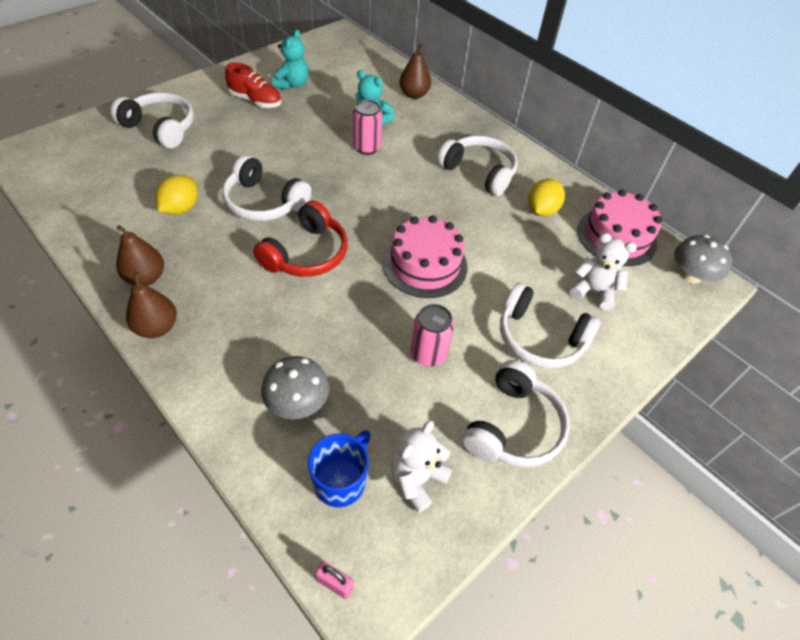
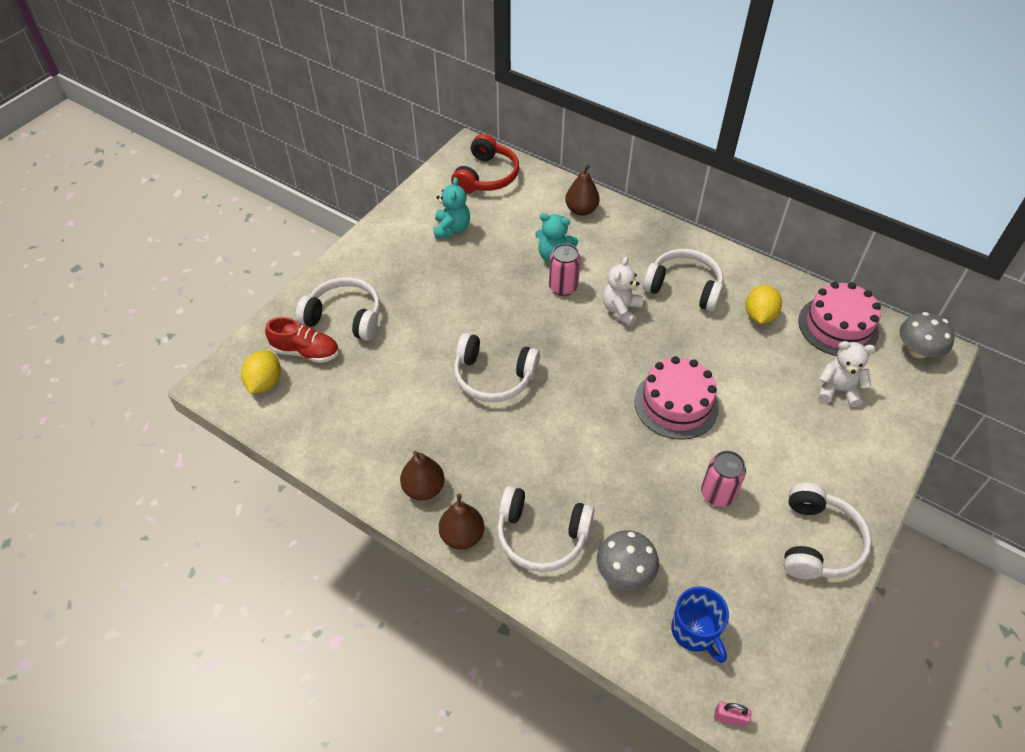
camera: 10 degrees left, 0 degrees up
(181, 208) = (416, 405): yellow lemon -> yellow lemon (265, 383)
(255, 101) = (424, 259): red shoe -> red shoe (306, 352)
(306, 254) = (561, 422): red headphones -> red headphones (486, 176)
(341, 481) = (695, 631): blue mug -> blue mug turned 135 degrees clockwise
(417, 479) = (757, 612): white teddy bear -> white teddy bear (621, 310)
(540, 338) = (808, 451): white headphones -> white headphones (541, 536)

